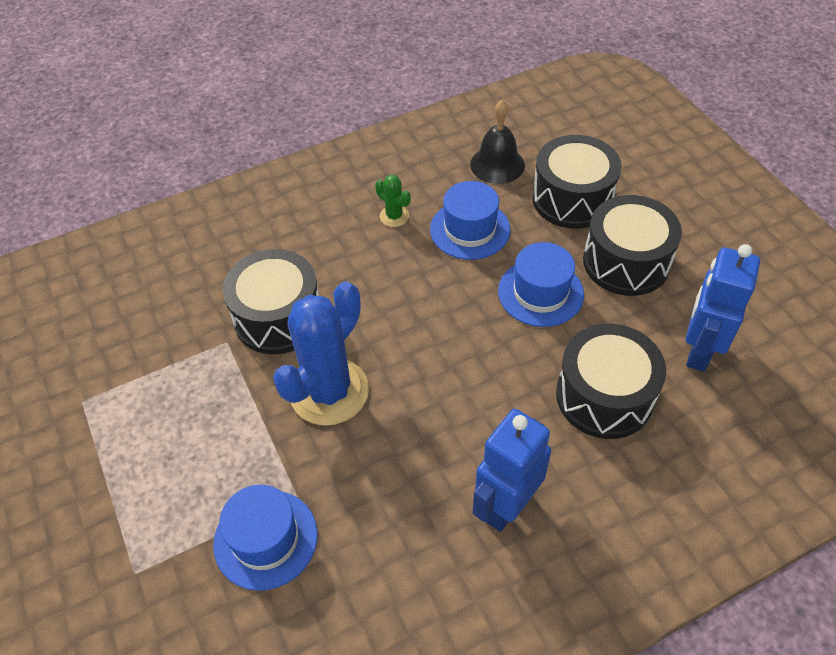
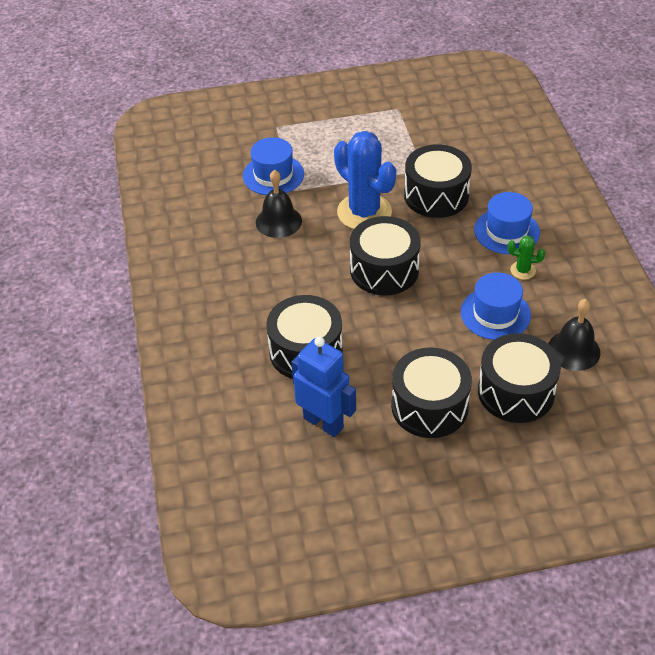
camera: 105 degrees right, 5 degrees down
(373, 498) = (278, 221): none -> black bell
(394, 216) = (522, 270): green cactus -> green cactus turned 45 degrees clockwise
(434, 345) = (384, 270): none -> black drum
(506, 505) = (247, 279): blue robot -> none
(540, 292) = (414, 341): blue hat -> blue hat (506, 231)

